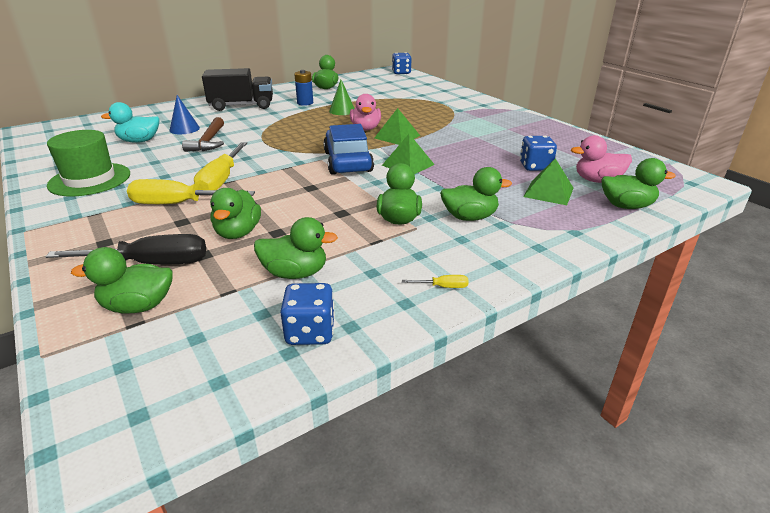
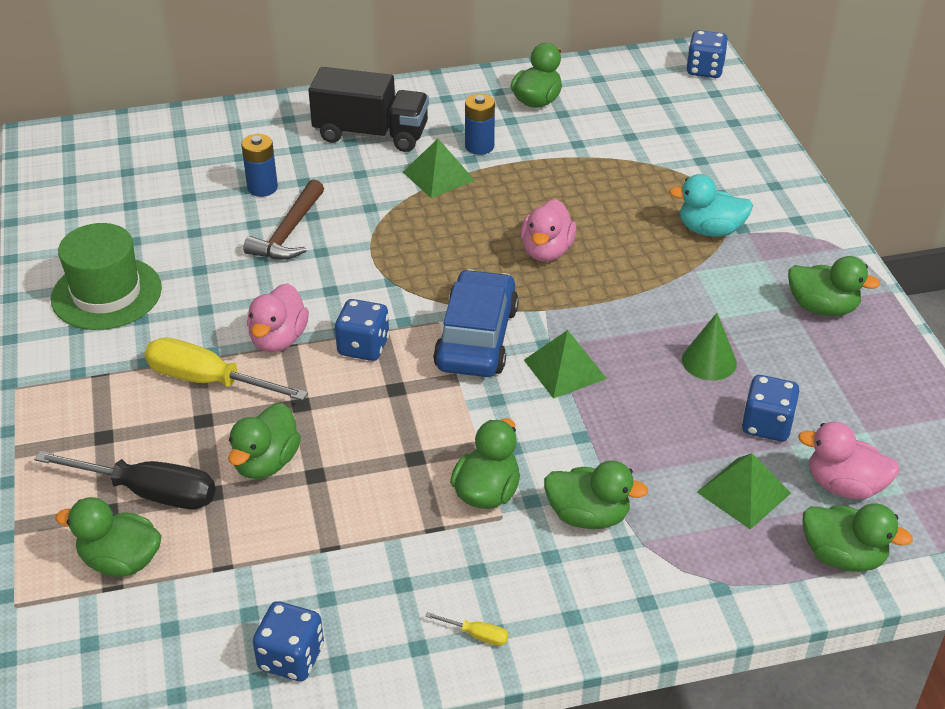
camera: 20 degrees right, 10 degrees up
(139, 141) = (189, 208): turquoise duck -> turquoise duck (710, 230)
(184, 129) = (262, 188): blue cone -> blue battery
(221, 180) = (278, 339): yellow screwdriver -> pink duck
(279, 175) = (363, 347): none -> blue dice
(295, 273) = (310, 558): green duck -> green duck (822, 307)
(342, 111) = (532, 186): green cone -> green cone (709, 361)
(397, 136) = (587, 287): green pyramid -> green pyramid (438, 176)

